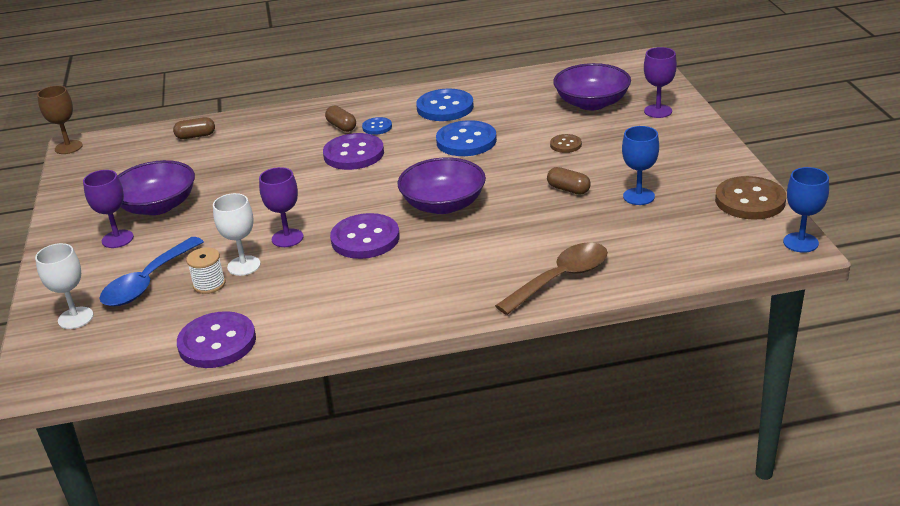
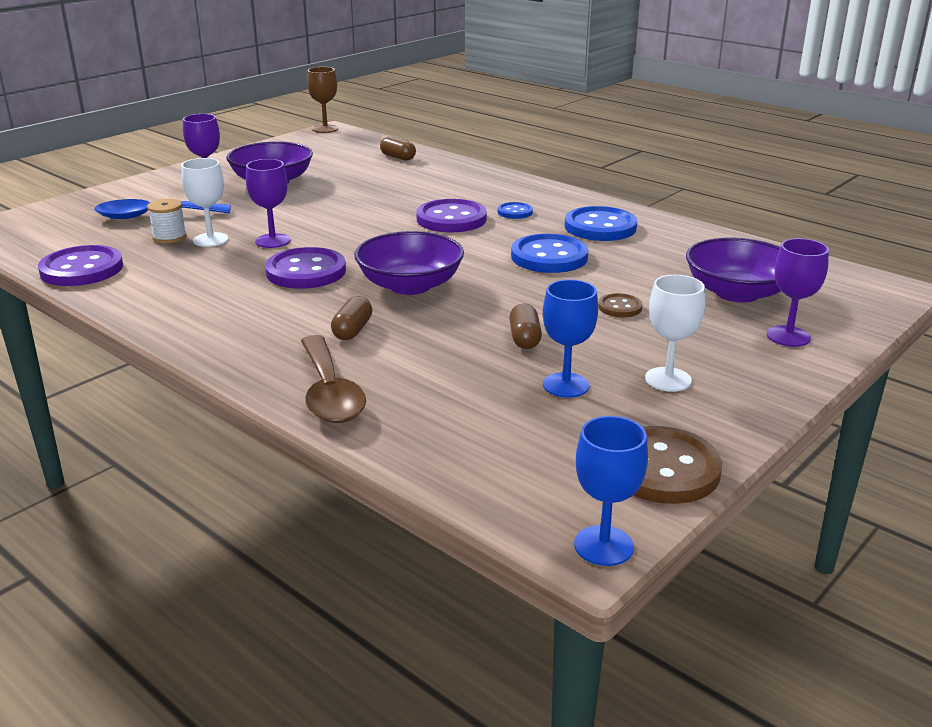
camera: 50 degrees right, 5 degrees down
(75, 318) = (82, 211): white goblet -> white goblet (668, 379)
(341, 126) = (493, 199): brown capsule -> brown capsule (352, 330)
(560, 279) = (329, 392): brown spoon -> brown spoon turned 60 degrees clockwise

